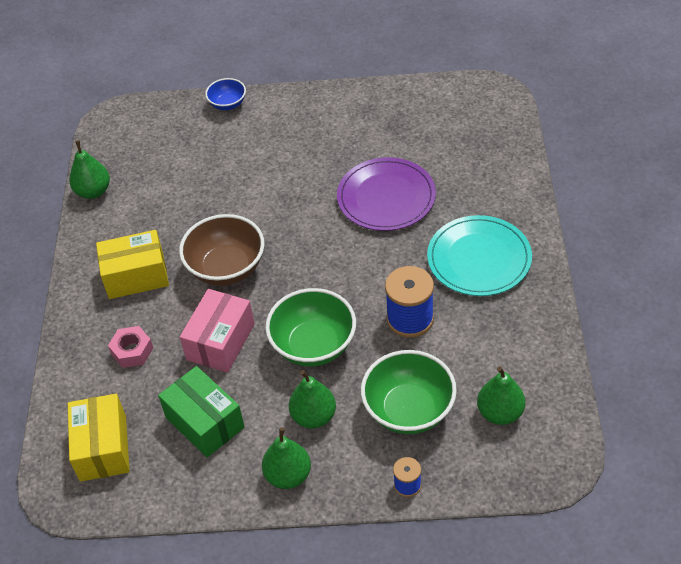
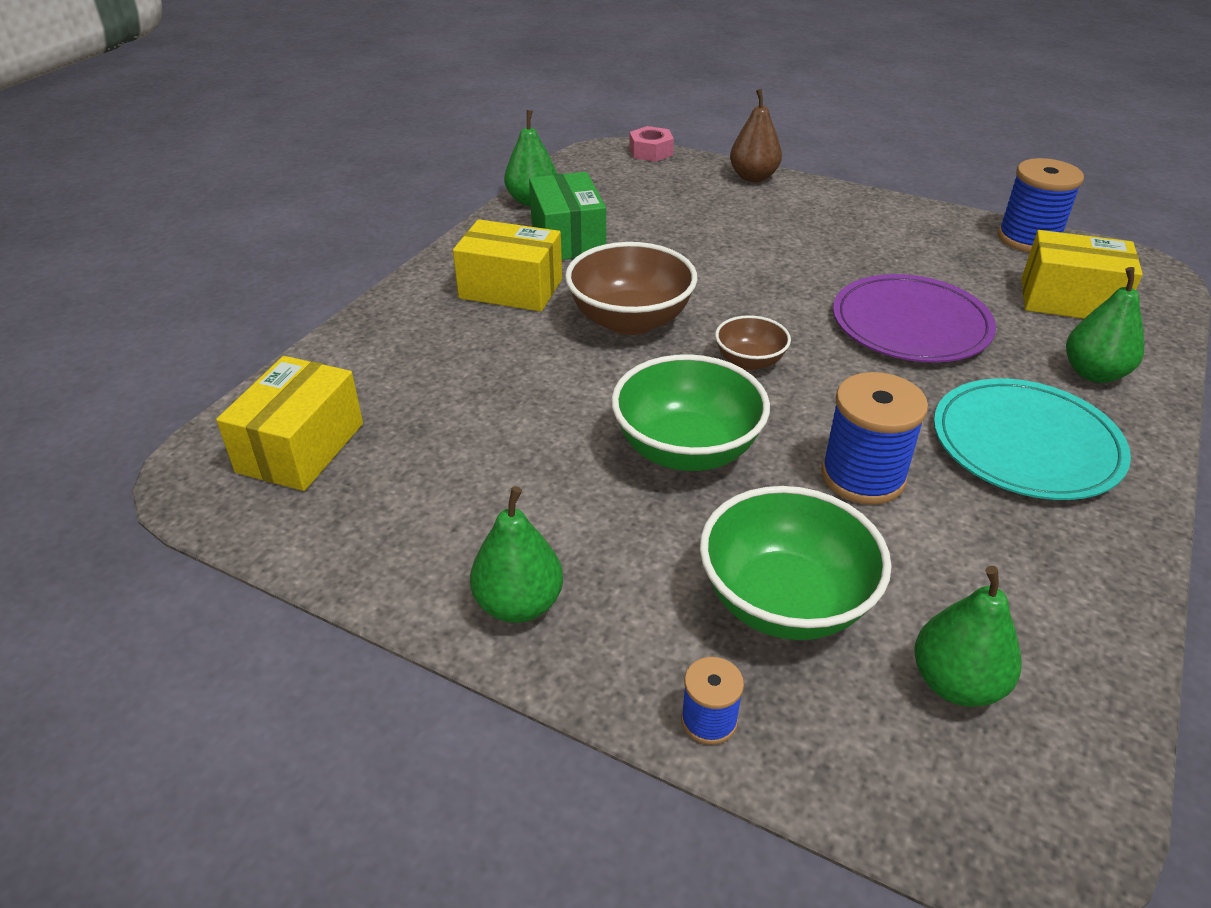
camera: 25 degrees right, 10 degrees down
(132, 351) = (437, 359): pink nut -> pink nut (651, 152)
(205, 422) = (457, 477): green box -> green box (567, 239)
(220, 342) = (558, 393): pink box -> none
(228, 104) = (753, 177): blue bowl -> brown pear
(312, 268) = (749, 361): none -> brown bowl
(313, 416) = (620, 540): green pear -> green pear (1093, 373)
(422, 93) = (1028, 239): none -> blue spool
(463, 138) = (1069, 300): none -> yellow box

